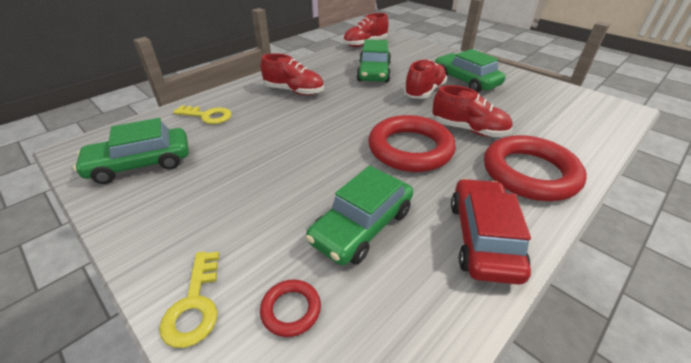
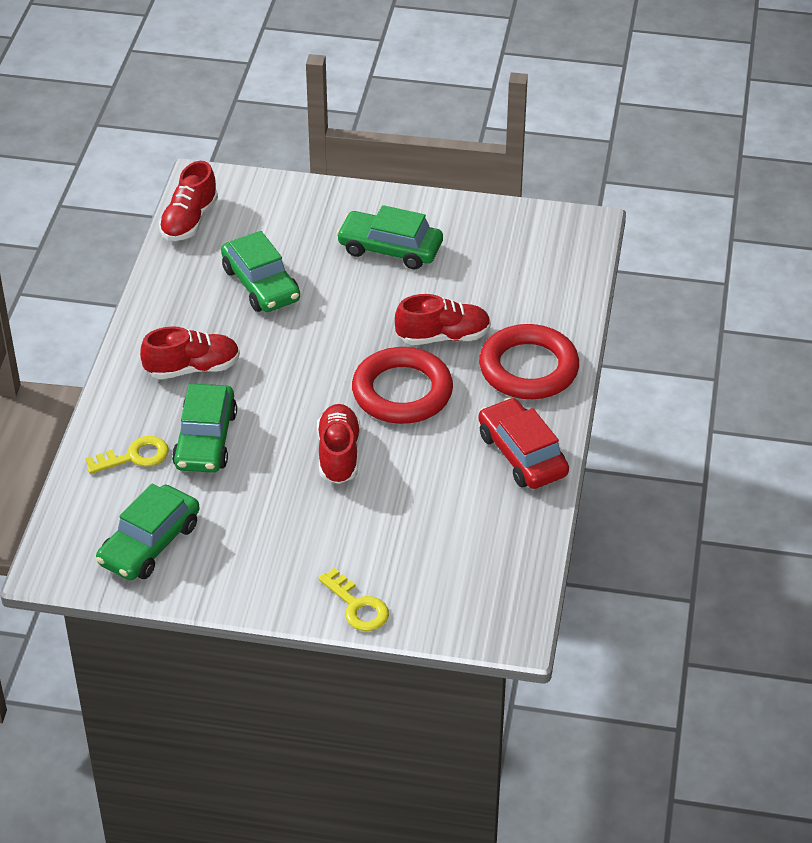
camera: 35 degrees left, 5 degrees up
(291, 309) = (425, 573): red ring -> none
(362, 226) = (423, 492): green car -> green car (205, 439)
(424, 92) = (354, 294): red shoe -> red shoe (338, 455)

